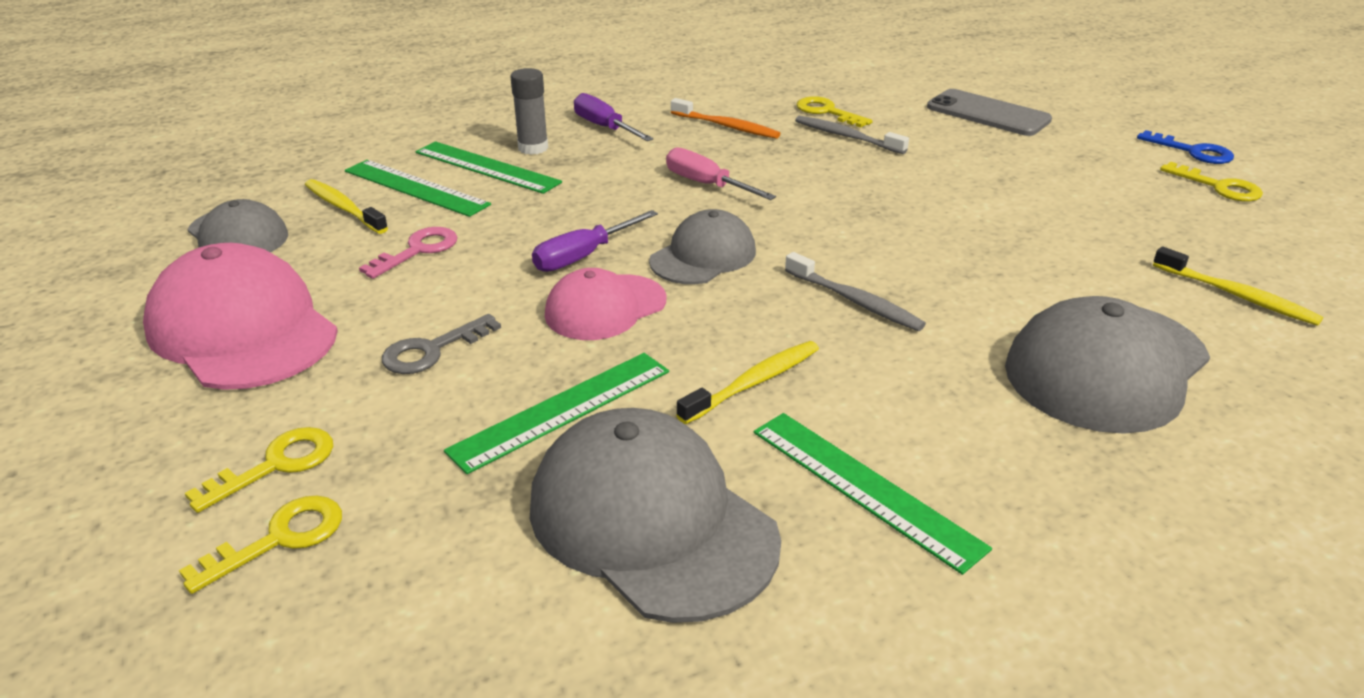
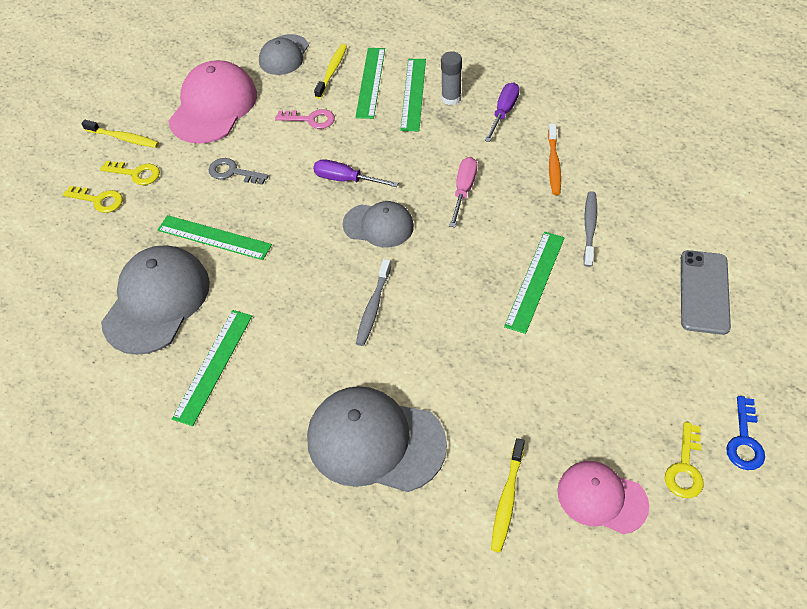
camera: 65 degrees right, 20 degrees up
(605, 307) = (303, 211): pink cap -> pink cap (601, 498)
(753, 383) = (272, 295): yellow toothbrush -> yellow toothbrush (123, 138)
(827, 112) = (623, 203): yellow key -> none
(901, 186) = (535, 281): none -> green ruler

